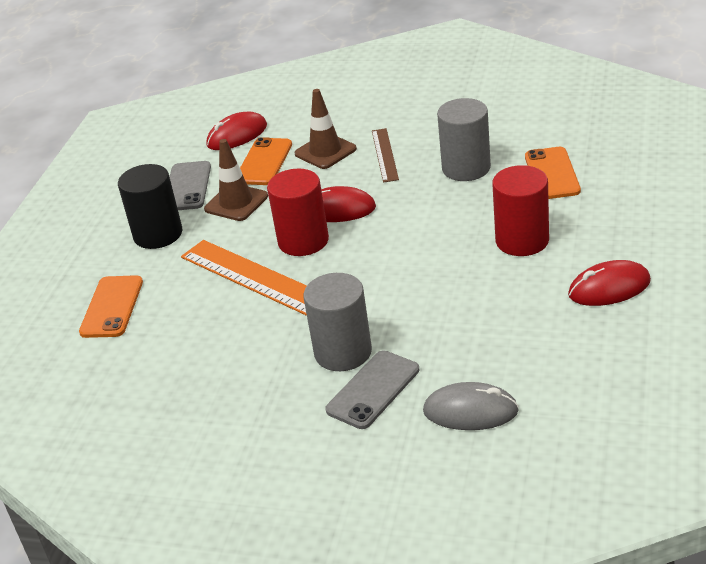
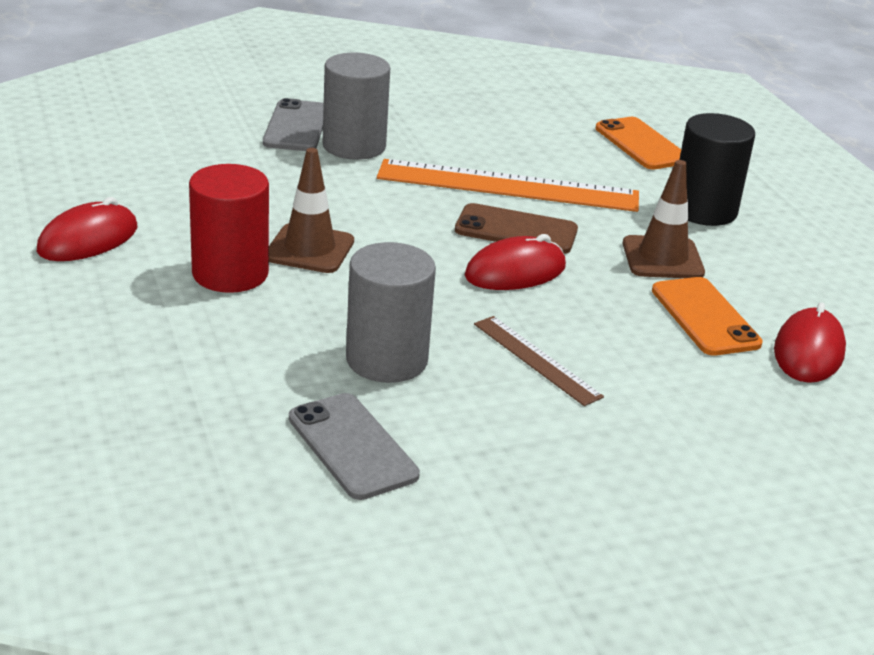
camera: 140 degrees right, 5 degrees down
(187, 187) = (758, 267): grey phone -> grey phone (352, 446)
(303, 241) = (516, 230): red cylinder -> brown phone
(325, 151) = (635, 349): brown traffic cone -> brown traffic cone (309, 249)
(470, 411) = (189, 126): grey mouse -> none
(552, 174) = (241, 373): orange phone -> none

